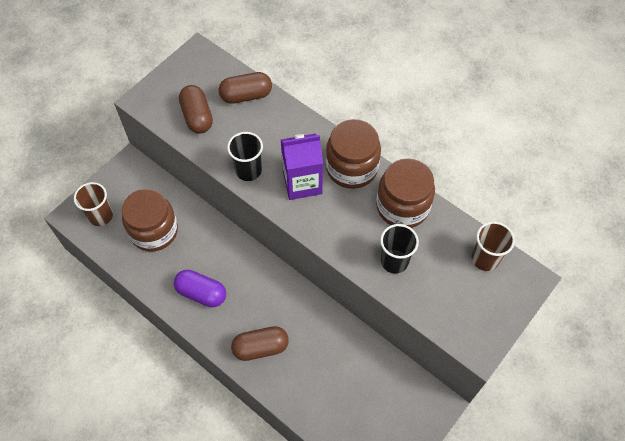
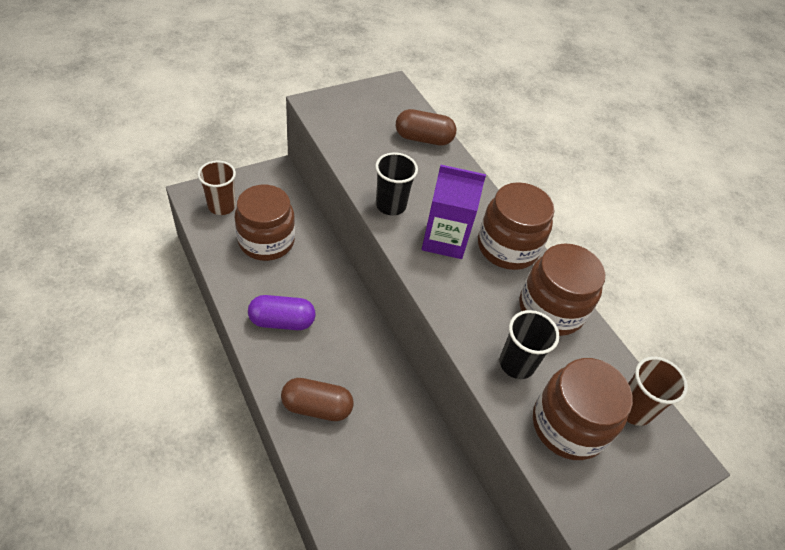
camera: 15 degrees right, 10 degrees down
(197, 116) = (363, 138): brown capsule -> none
(201, 293) = (282, 321): purple capsule -> purple capsule turned 45 degrees counterclockwise
(445, 291) = (568, 425): none -> brown jar

